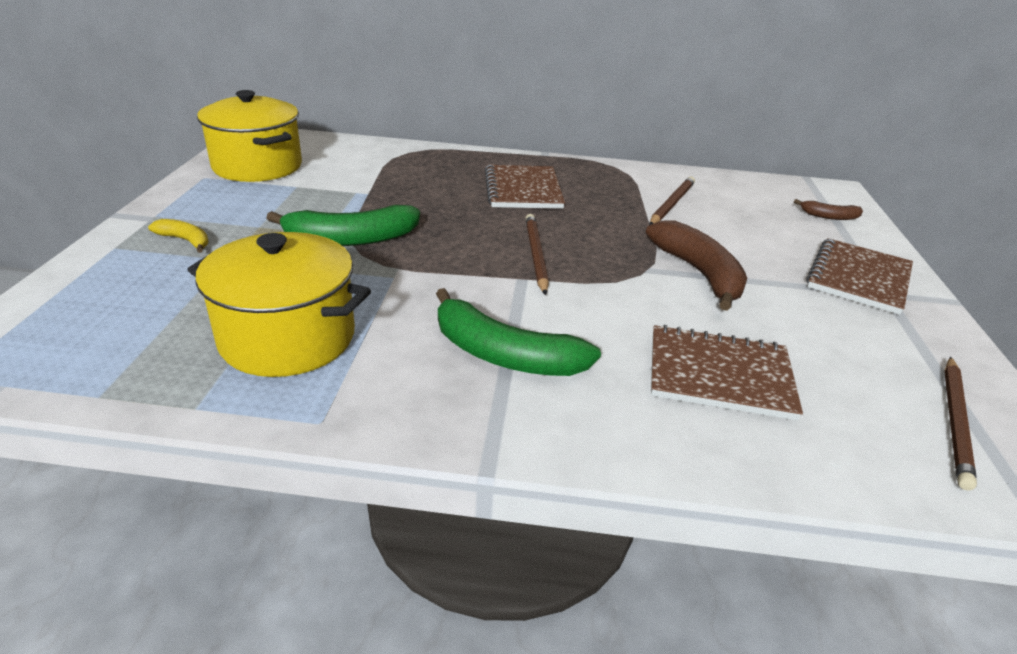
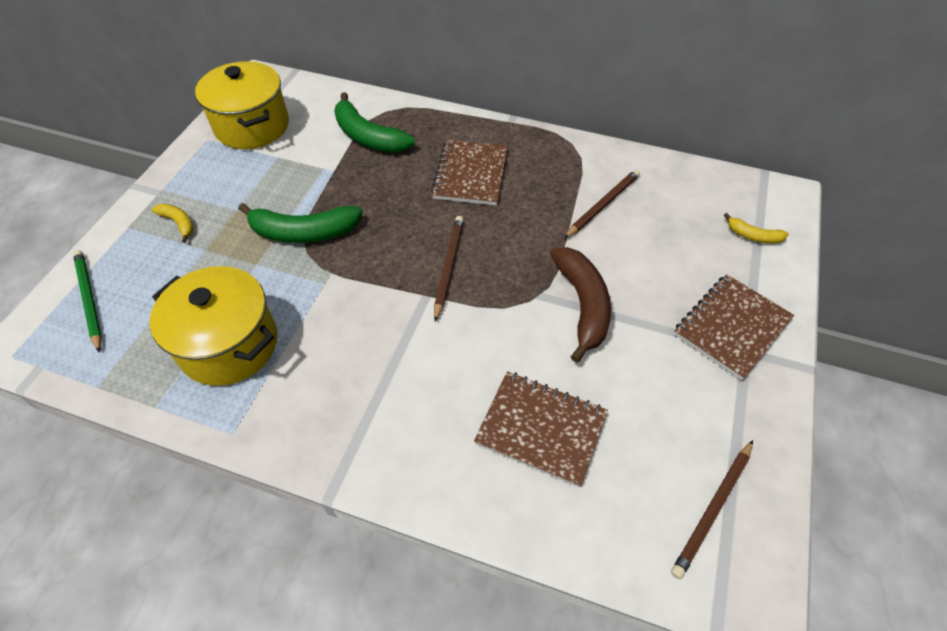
camera: 15 degrees right, 20 degrees up
(70, 313) = (89, 300): none -> green pencil
(503, 355) = (380, 383): green banana -> green banana (368, 137)
(829, 216) = (753, 236): brown banana -> yellow banana

